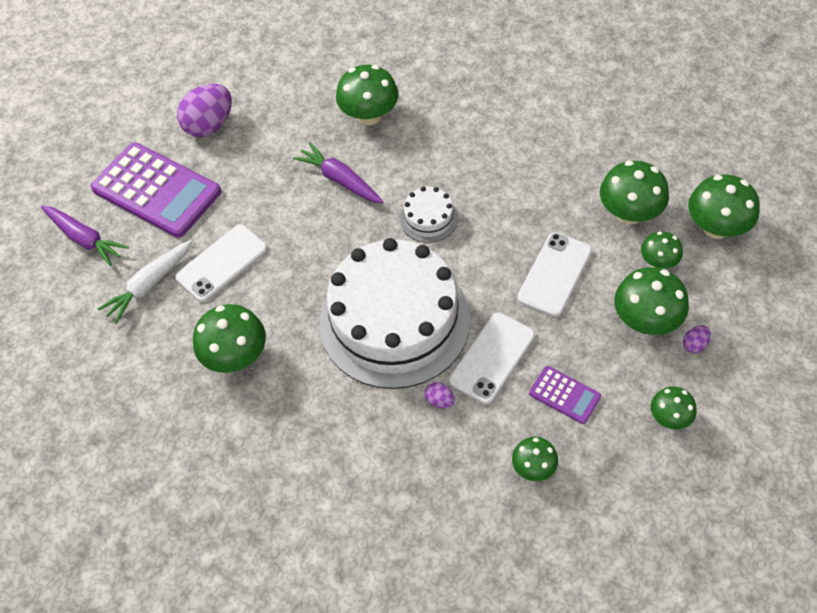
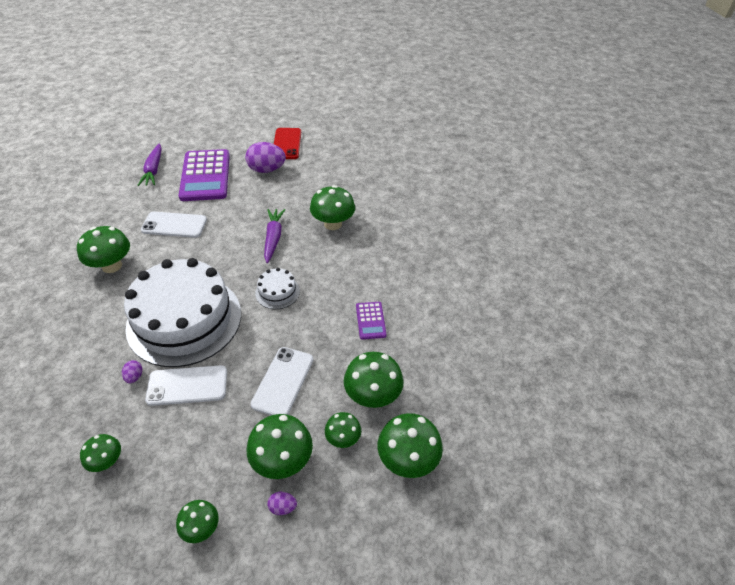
camera: 45 degrees right, 10 degrees down
(149, 285) = (139, 207): white carrot -> none
(179, 81) = (287, 144): none -> red phone
(555, 274) = (283, 382): white phone -> white phone turned 60 degrees counterclockwise
(564, 395) = (181, 445): purple calculator -> purple calculator (370, 320)

